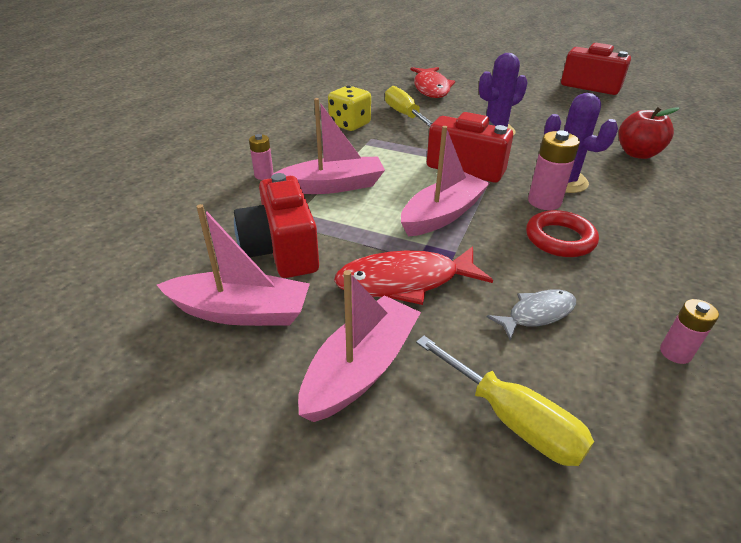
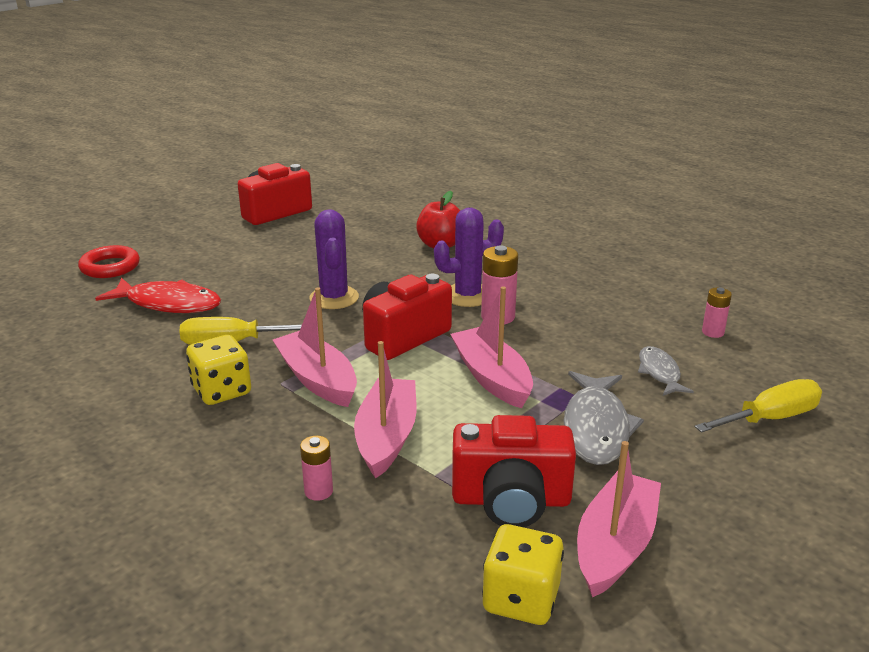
camera: 70 degrees left, 10 degrees down
(172, 271) = (521, 599): none -> yellow dice
(360, 369) = (710, 479): pink boat -> pink boat (317, 379)
(405, 281) = (596, 428): red fish -> grey fish
(560, 239) = (561, 329): red ring -> red ring (110, 267)

